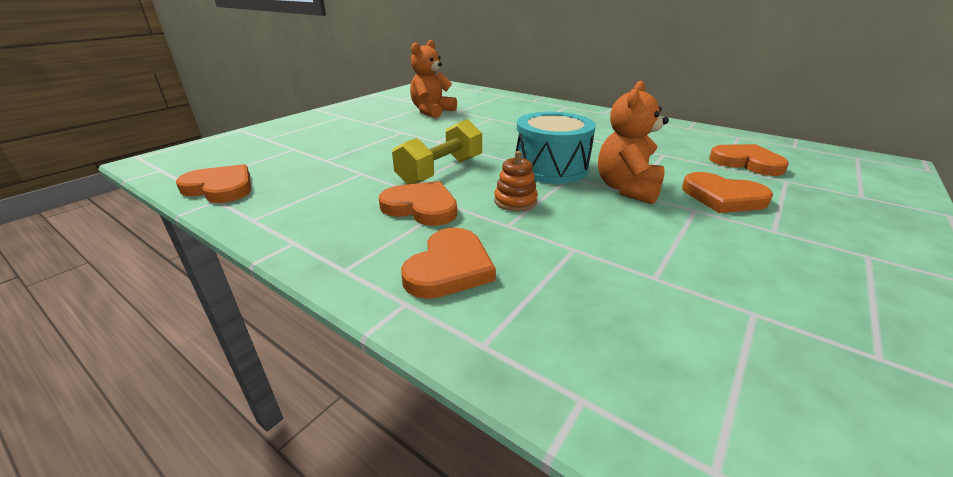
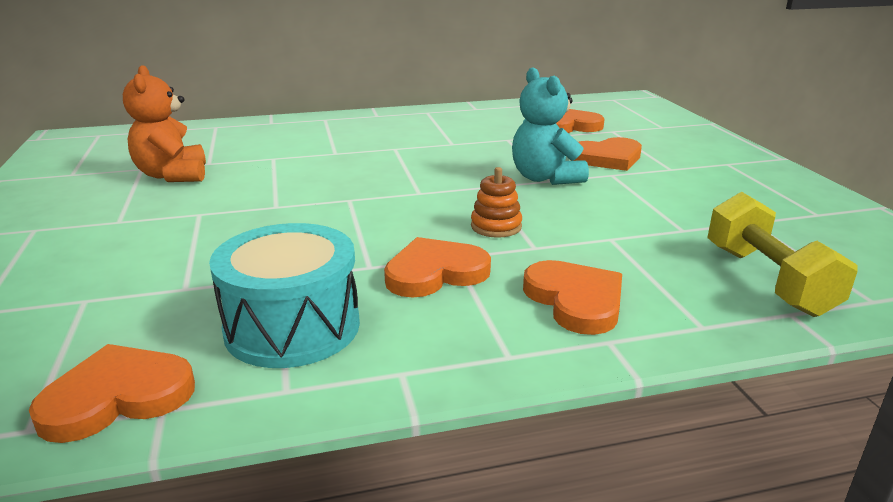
camera: 50 degrees left, 5 degrees down
(441, 171) = (365, 233): yellow dumbbell -> yellow dumbbell (767, 280)
(551, 168) = (454, 185): turquoise drum -> turquoise drum (292, 327)
(627, 189) = (545, 178): orange teddy bear -> turquoise teddy bear

